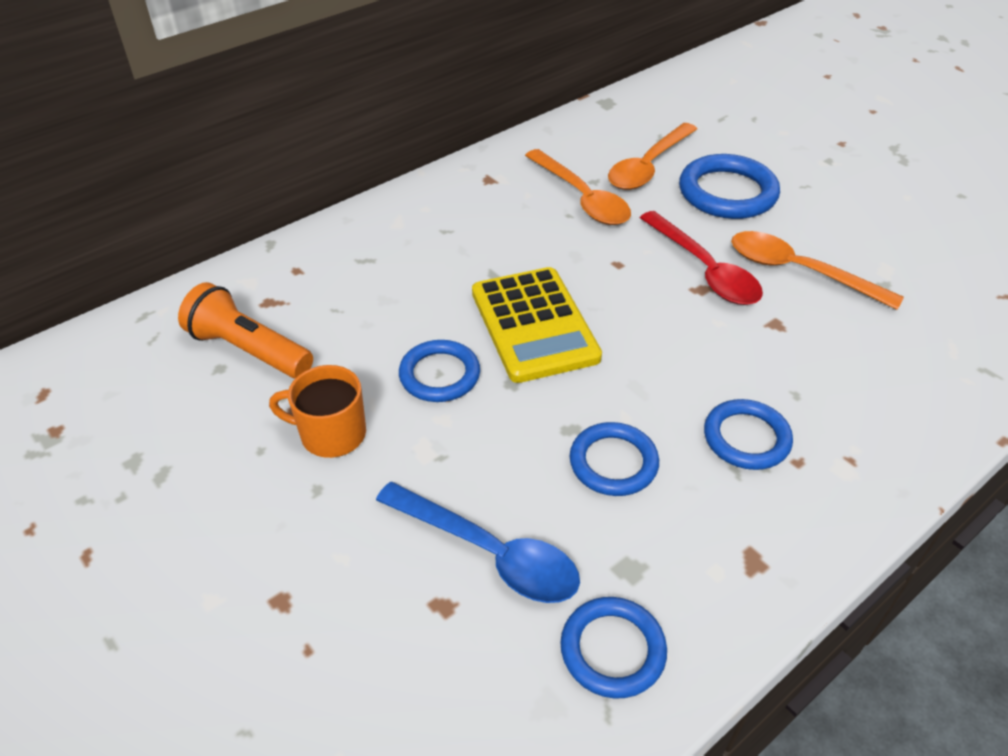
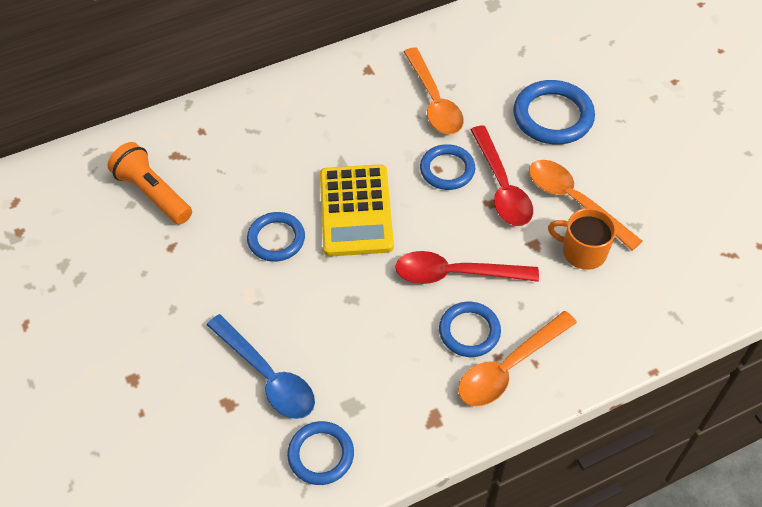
camera: 15 degrees right, 10 degrees up
(331, 434) = (191, 270): orange mug -> orange mug (582, 251)
(613, 462) = (370, 330): blue ring -> blue ring (447, 169)
(648, 166) = (499, 79): orange spoon -> orange spoon (508, 367)
(694, 374) = (455, 274): none -> red spoon

